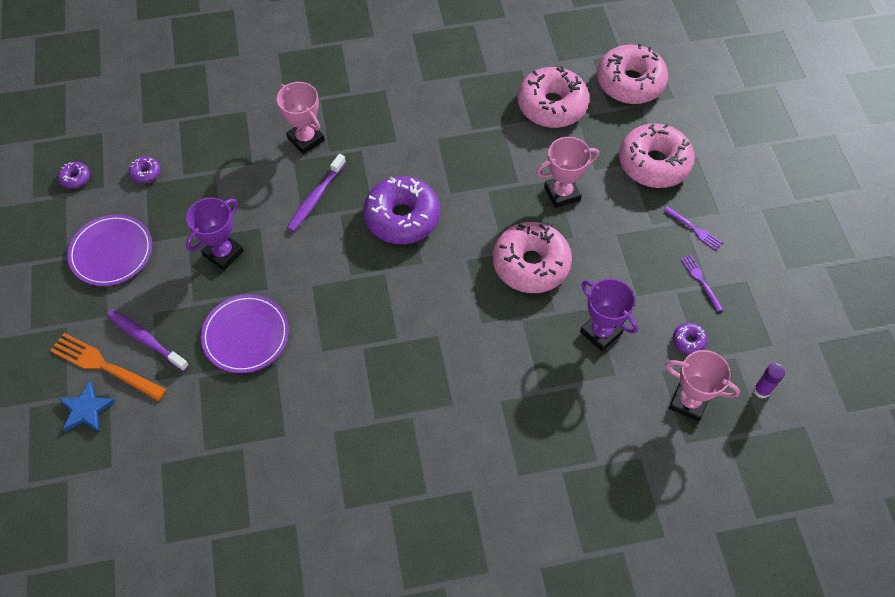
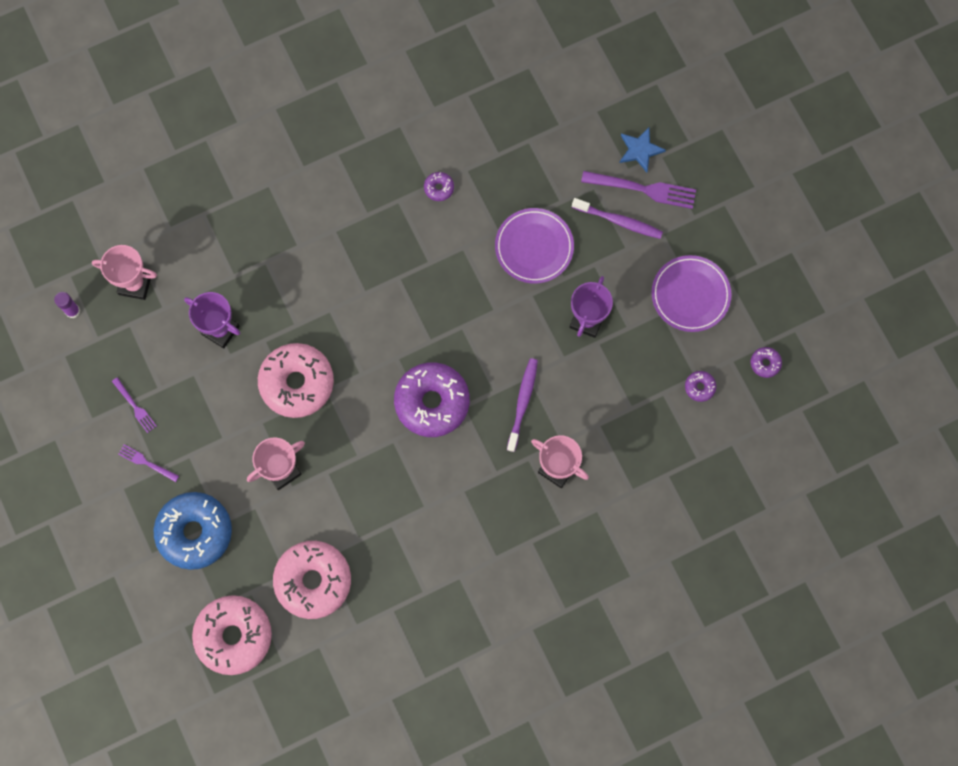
camera: 165 degrees right, 15 degrees up
(104, 366) = (643, 189): orange fork -> purple fork
(654, 163) = (195, 532): pink donut -> blue donut
(688, 341) = (140, 342): purple donut -> purple donut (439, 188)

